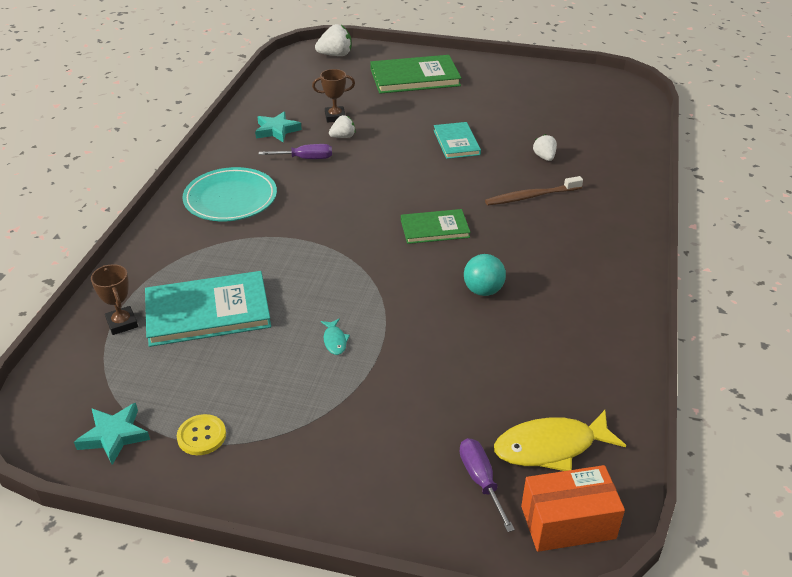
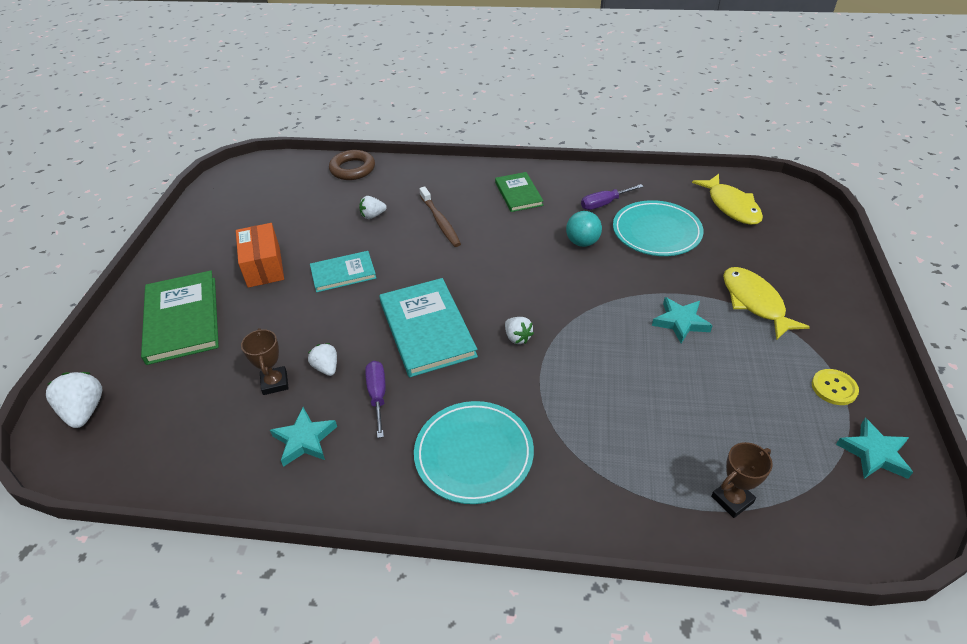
camera: 95 degrees left, 5 degrees up
(208, 312) = (682, 424): turquoise book -> turquoise book (427, 329)
(335, 341) = (680, 322): turquoise fish -> turquoise star
(346, 230) = (517, 337): none -> white strawberry
(349, 411) = (754, 302): none -> yellow fish
(434, 229) = (502, 276): green book -> green book (518, 194)
(481, 481) = (778, 233): purple screwdriver -> purple screwdriver (604, 203)
(496, 356) = (656, 232): none -> turquoise plate
(568, 522) = (786, 199): orange box -> orange box (264, 267)
(631, 145) = (352, 169): none -> brown ring

